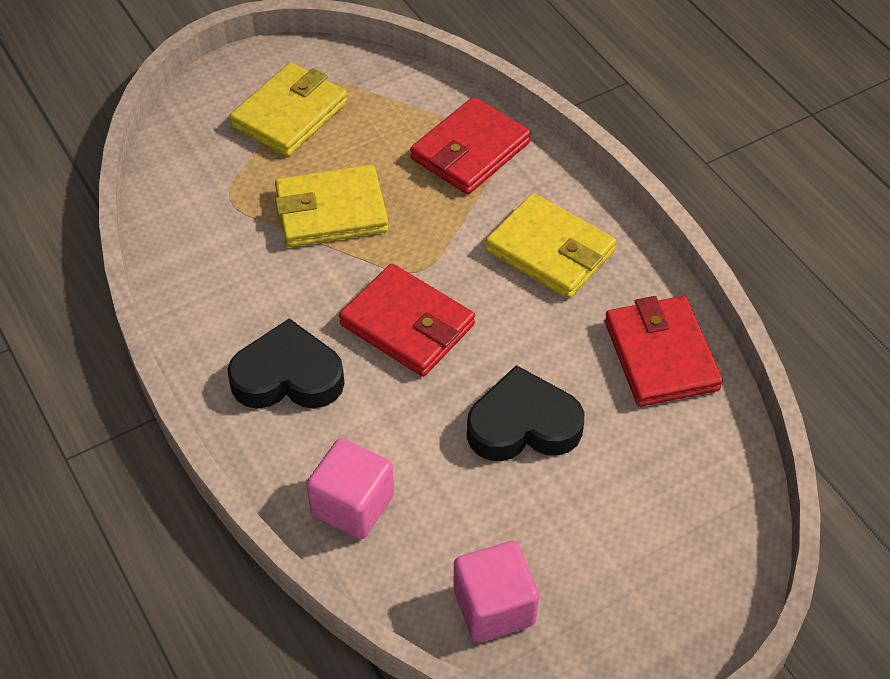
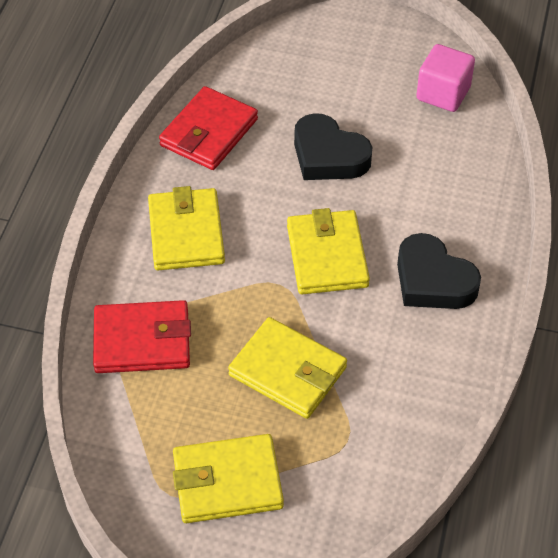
camera: 135 degrees left, 0 degrees up
(352, 505) = (466, 185): pink cube -> none
(407, 325) = (327, 256): red wallet -> yellow wallet

